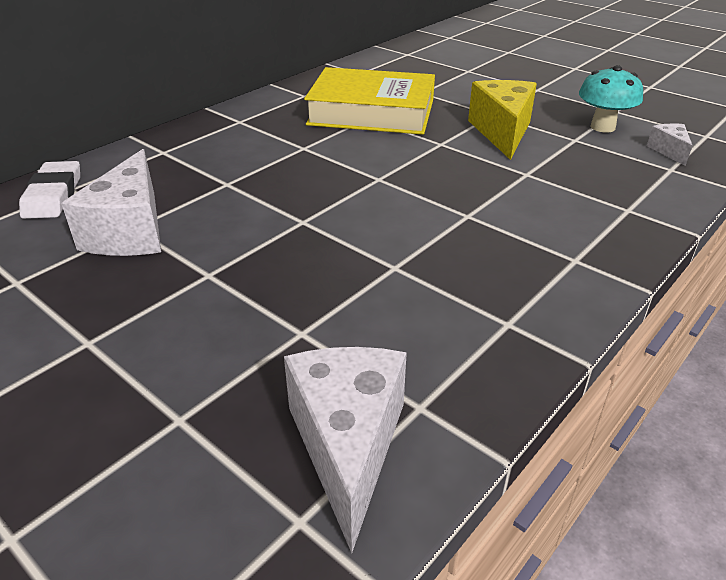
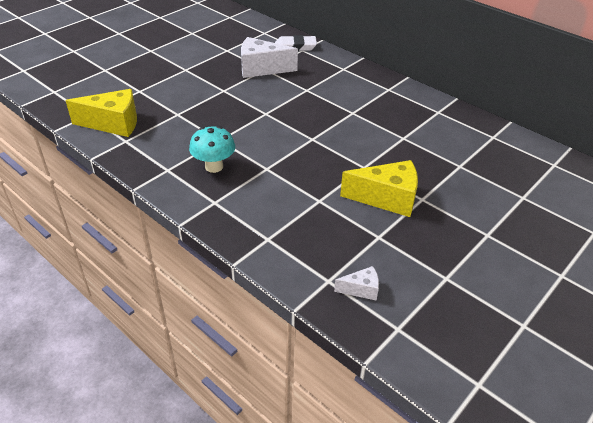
camera: 90 degrees right, 5 degrees up
(347, 445) = (113, 124): white cheese -> yellow cheese
(372, 112) = (413, 140): yellow book -> none
(602, 127) = (406, 259): turquoise mushroom -> turquoise mushroom (214, 166)

